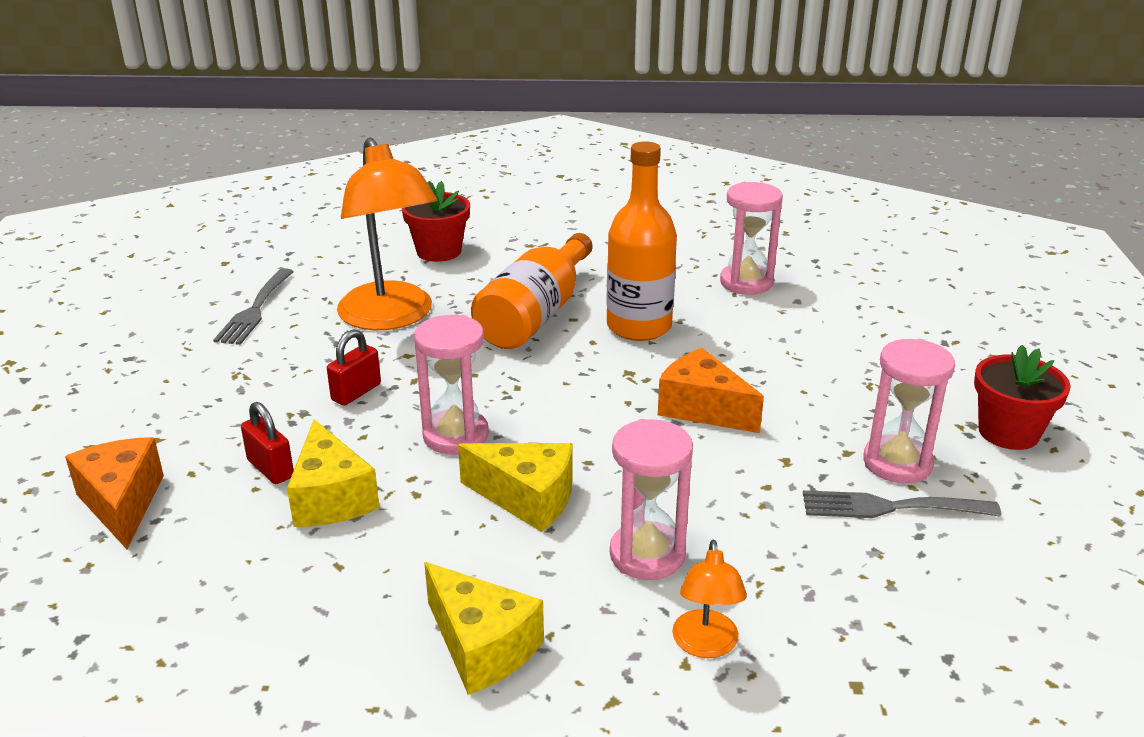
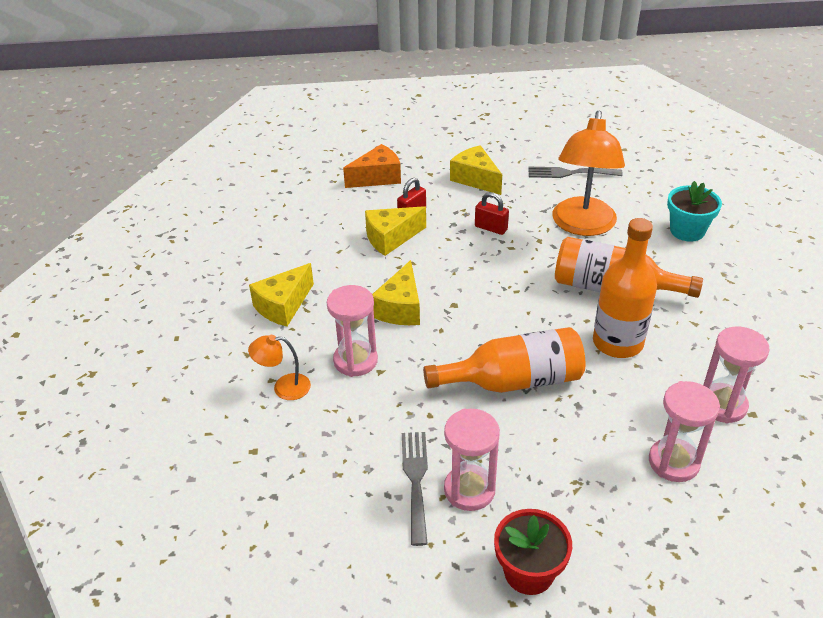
camera: 85 degrees right, 10 degrees up
(210, 393) = (475, 179): none -> yellow cheese
(391, 317) = (582, 226): orange lamp -> orange lamp turned 45 degrees counterclockwise
(439, 251) = (687, 231): red flower pot -> turquoise flower pot
(455, 436) = (456, 272): pink hourglass -> pink hourglass (673, 462)
(702, 408) = (514, 381): orange cheese -> orange bottle

